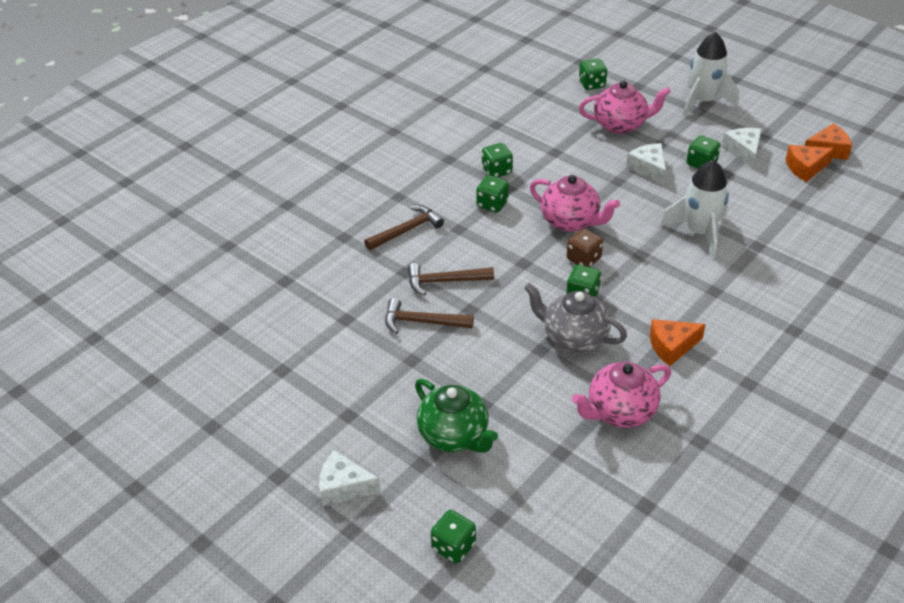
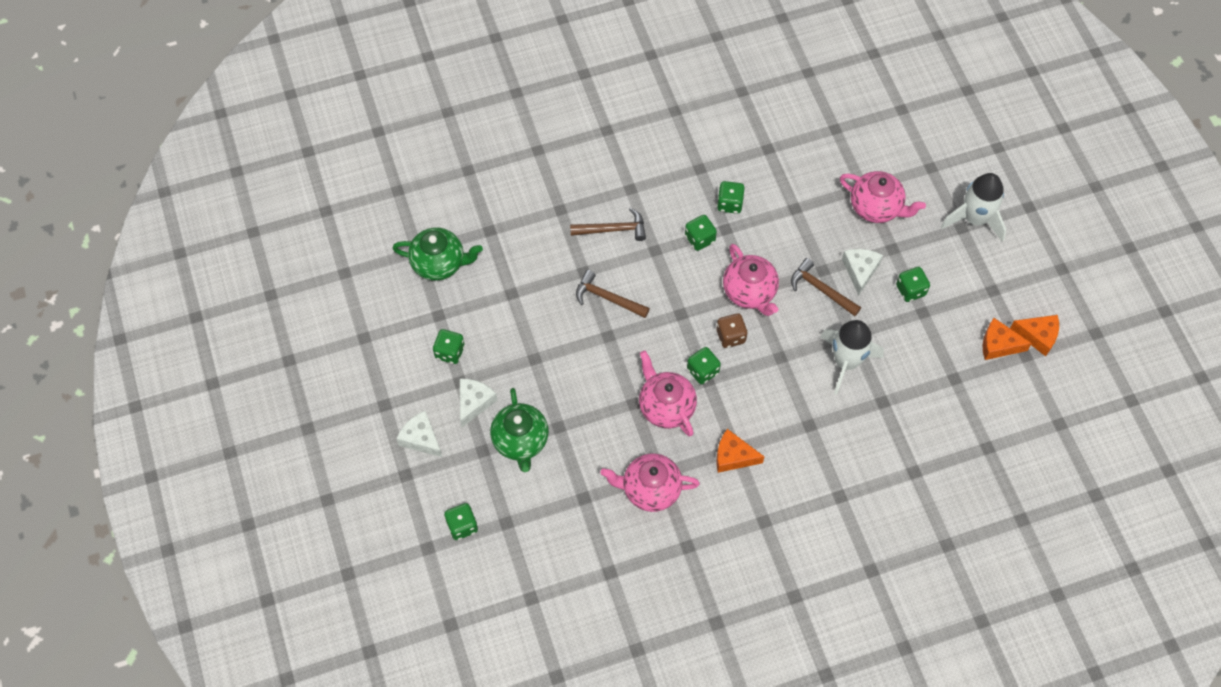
camera: 30 degrees right, 20 degrees up
(251, 328) = (439, 263): none -> green teapot
(422, 322) = (565, 328): brown hammer -> brown hammer (821, 289)
(573, 338) = (666, 406): grey teapot -> pink teapot
(592, 84) = (889, 144): green dice -> green dice (450, 352)
(743, 151) = (960, 296): white cheese -> white cheese (474, 402)

